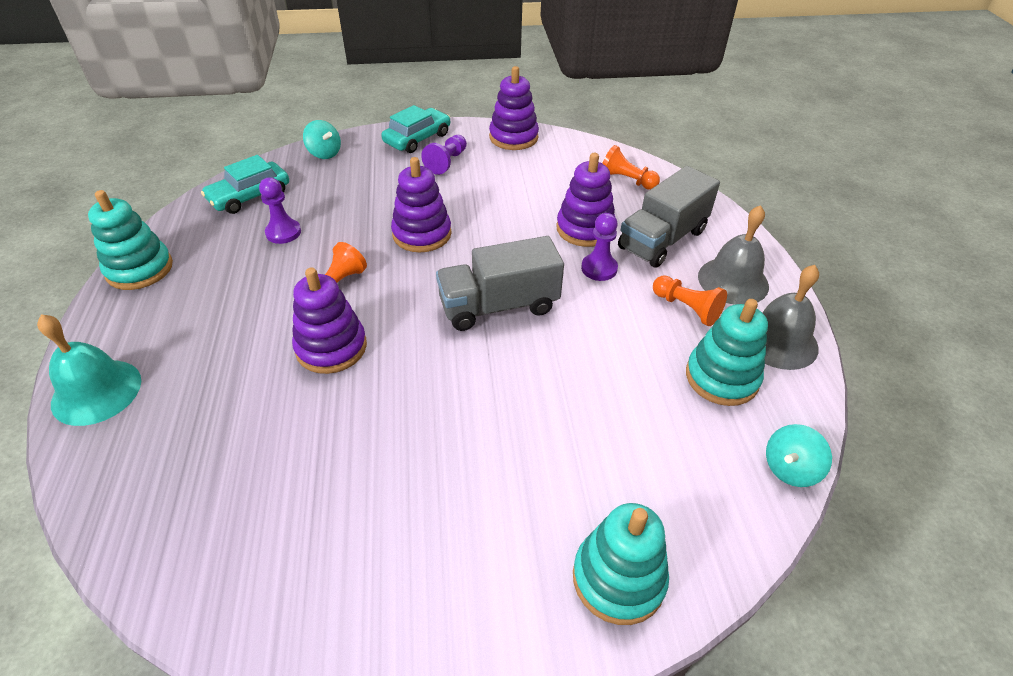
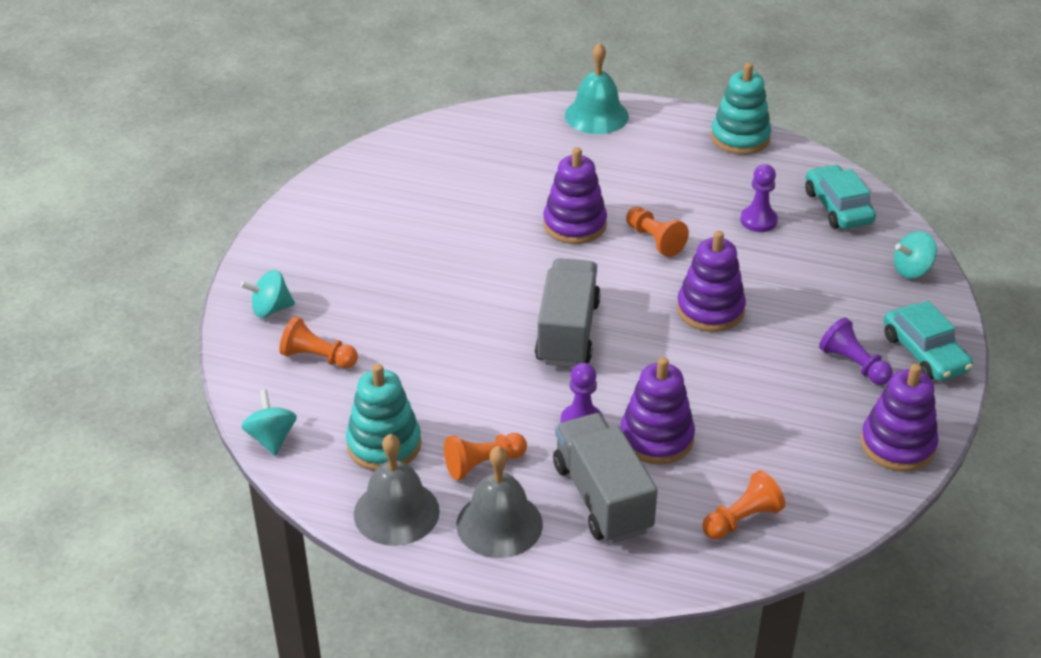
camera: 115 degrees right, 5 degrees down
(618, 578) = (270, 309): turquoise stacking toy -> turquoise spinning top
(659, 484) = (318, 357): none -> orange pawn

